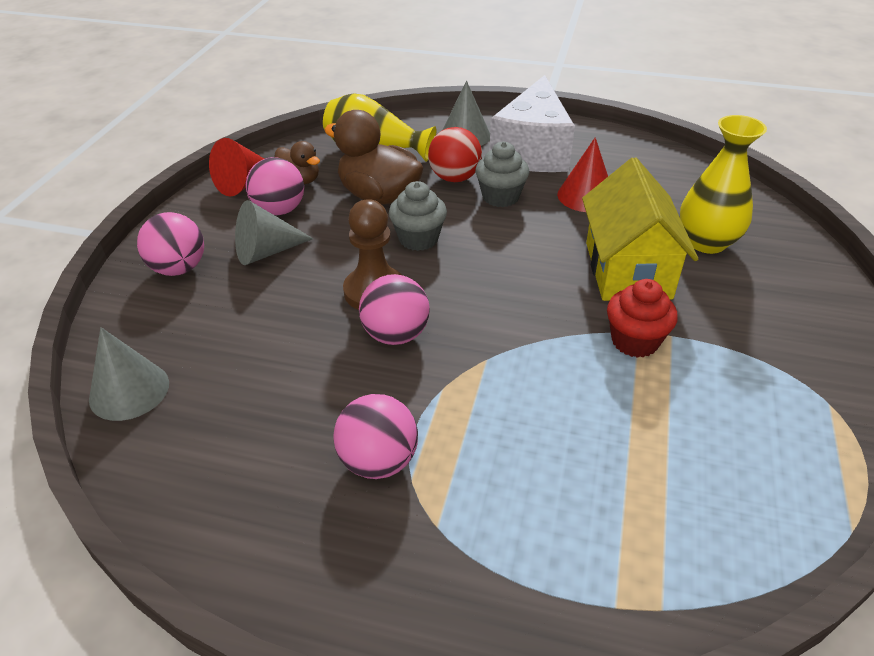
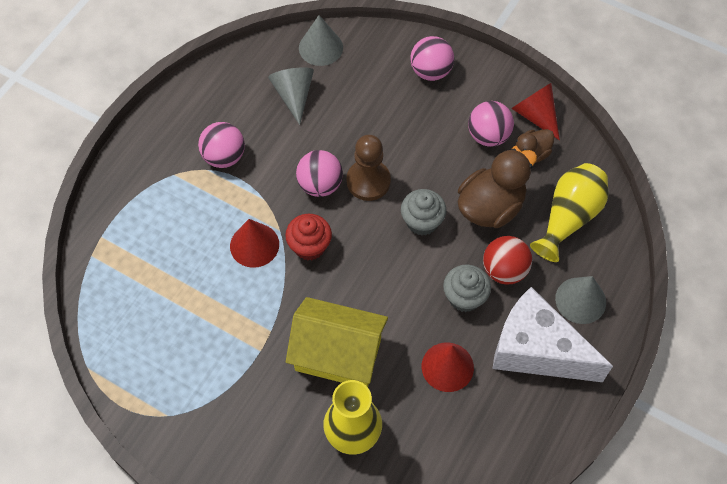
camera: 105 degrees right, 20 degrees up
(266, 252) = (435, 123): grey cone -> grey cone (294, 95)
(523, 380) = (254, 245): none -> red cone
(634, 341) = (263, 324): red cupcake -> red cupcake (309, 246)

